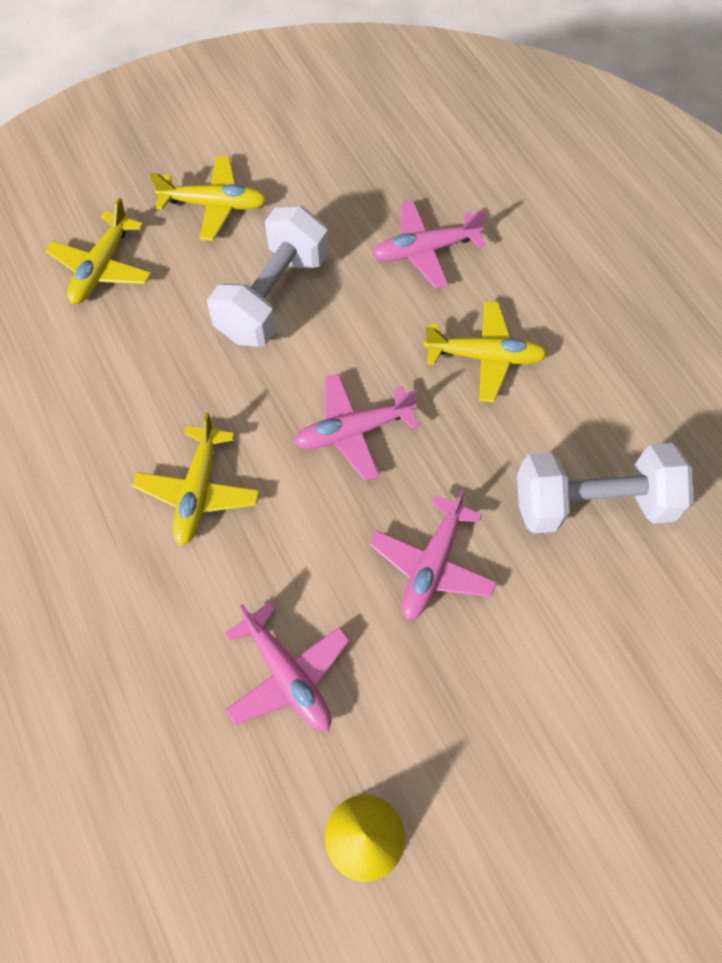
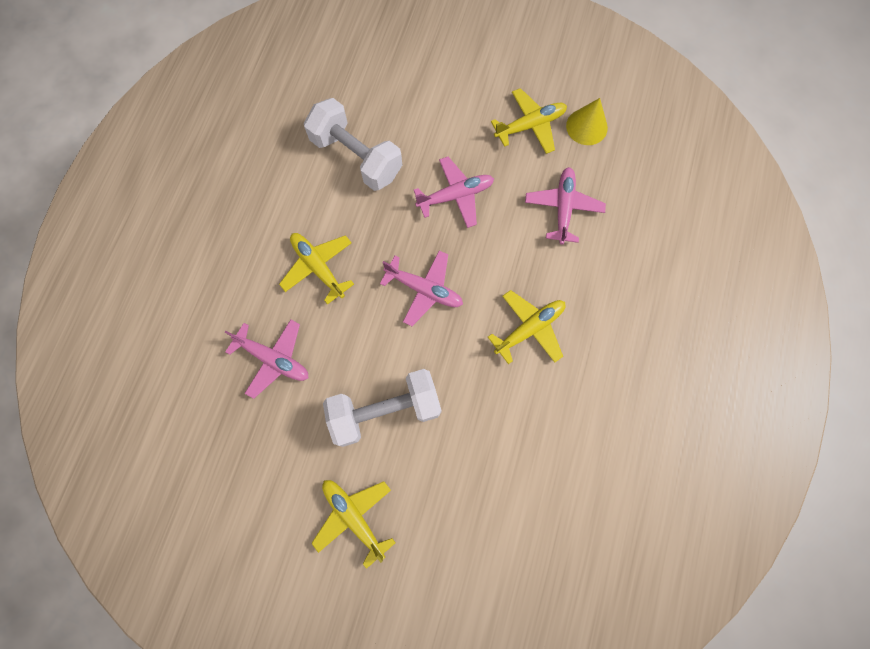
camera: 135 degrees left, 10 degrees up
(102, 268) = (463, 532): yellow plane -> yellow plane (530, 126)

